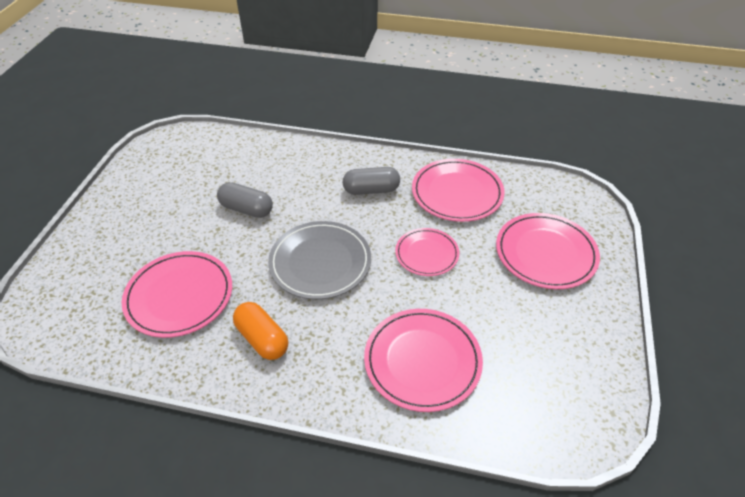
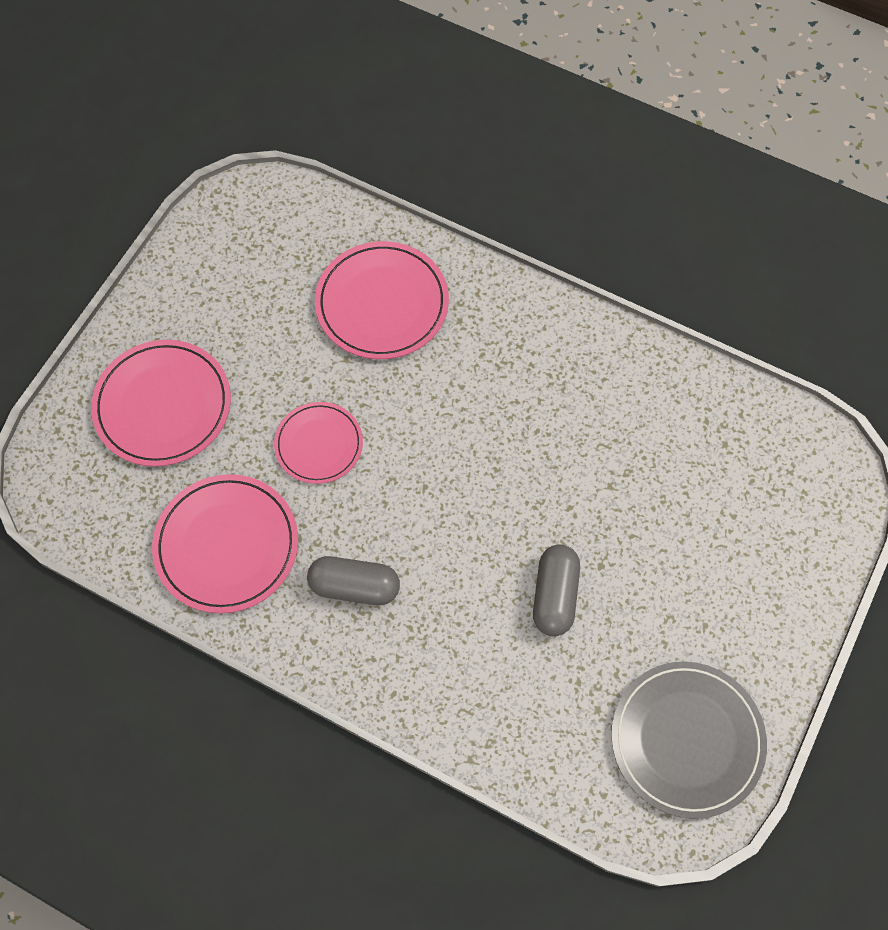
camera: 165 degrees left, 20 degrees up
(179, 296) = (655, 459): pink plate -> none
(246, 209) = (554, 595): grey capsule -> grey capsule turned 60 degrees clockwise
(262, 339) = (556, 373): orange capsule -> none
(320, 262) = (465, 467): grey plate -> grey plate (687, 740)

